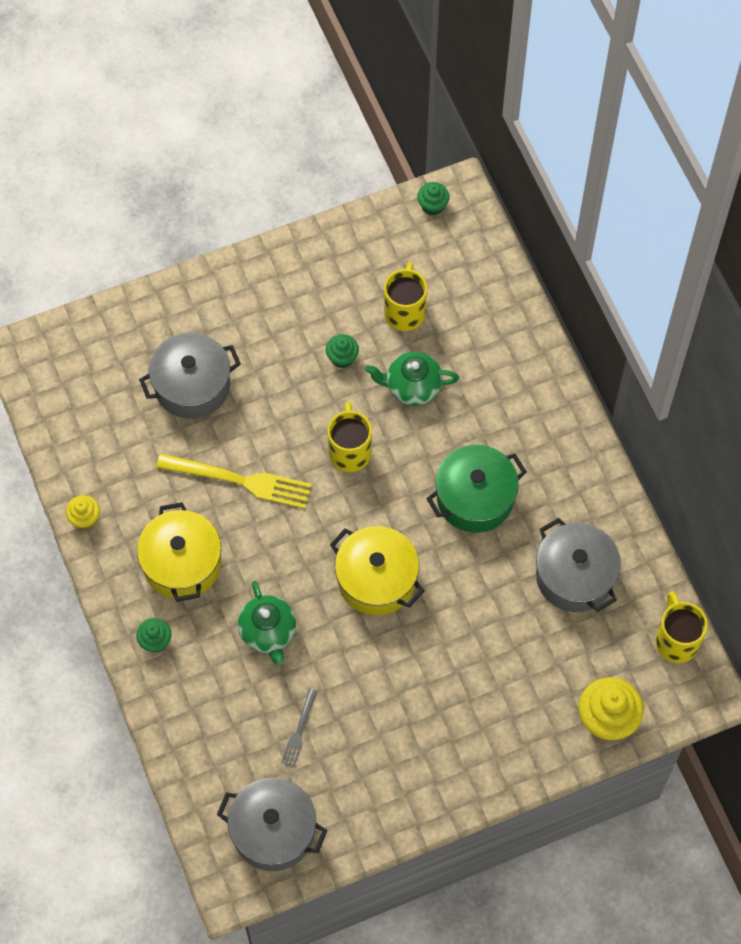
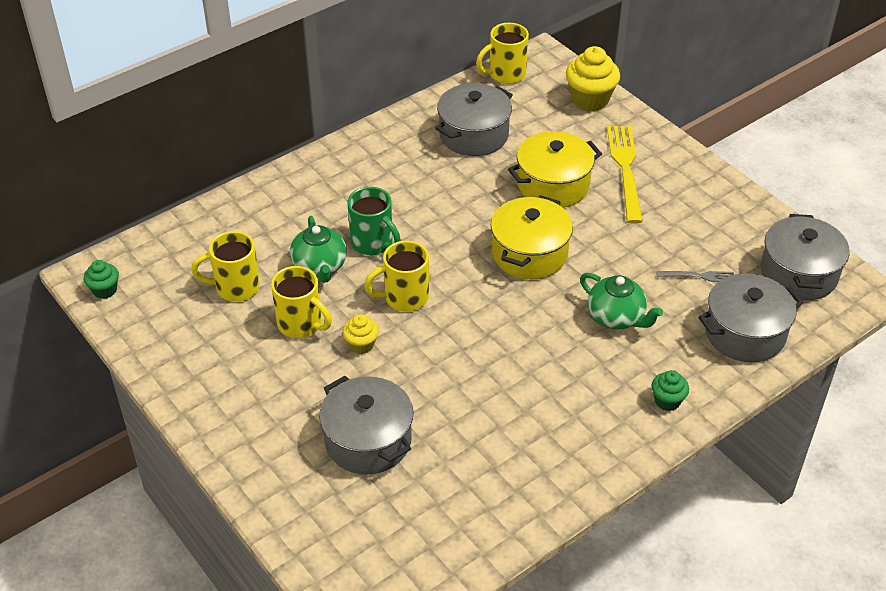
camera: 105 degrees left, 20 degrees down
(85, 518) = (560, 497): yellow cupcake -> yellow cupcake (361, 345)
(182, 563) = (575, 400): yellow pot -> yellow pot (553, 185)
(212, 744) = (745, 333): none -> grey pot
(240, 481) = (466, 374): yellow fork -> yellow fork (625, 169)
(268, 632) = (616, 317): green teapot -> green teapot turned 75 degrees clockwise
(342, 358) = (301, 324): green cupcake -> yellow mug
(431, 440) = (373, 243): none -> green mug
(475, 498) = (423, 205): green pot -> none

